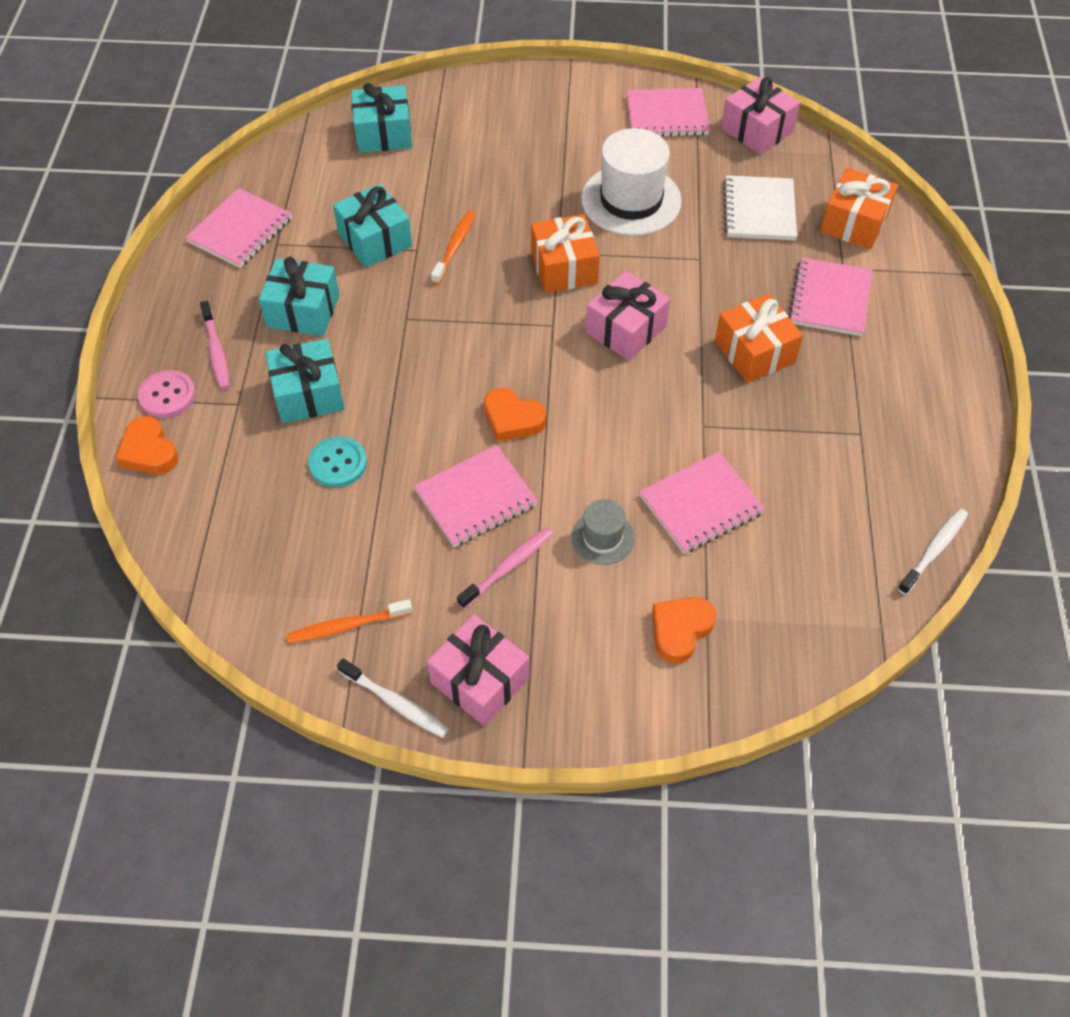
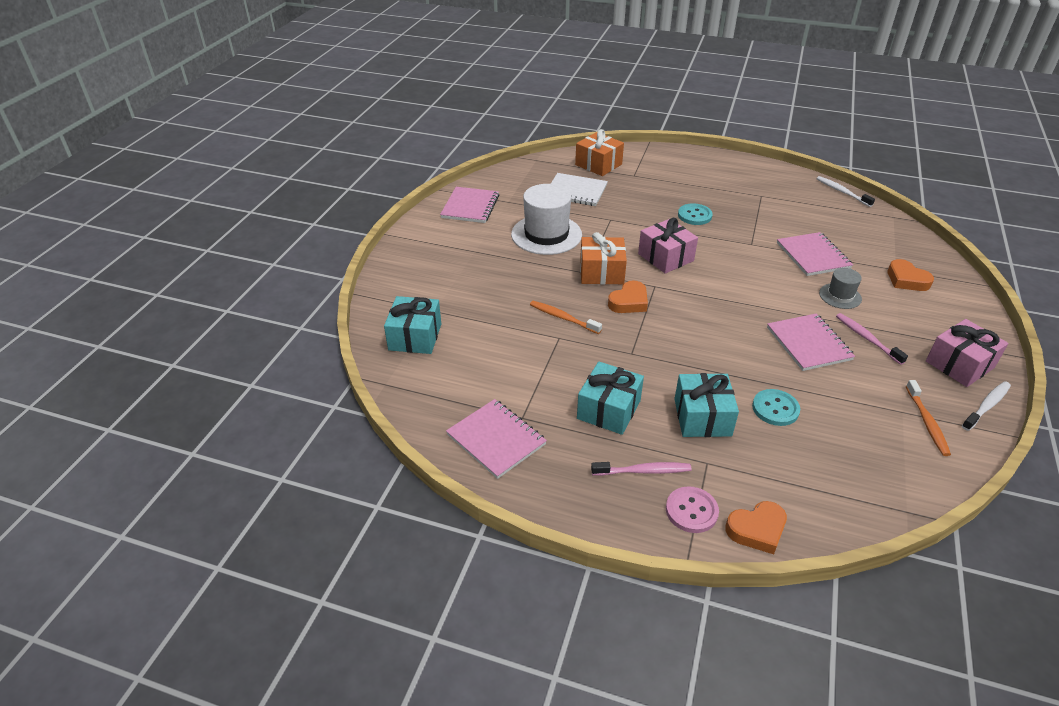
camera: 75 degrees left, 15 degrees down
(375, 240) = (540, 358): turquoise gift -> none
(512, 419) = (739, 317): orange heart -> orange heart (629, 302)
(754, 352) = (694, 215): orange gift -> turquoise button
(757, 130) = (503, 178): pink gift -> none
(830, 299) = (657, 184): pink notebook -> none

